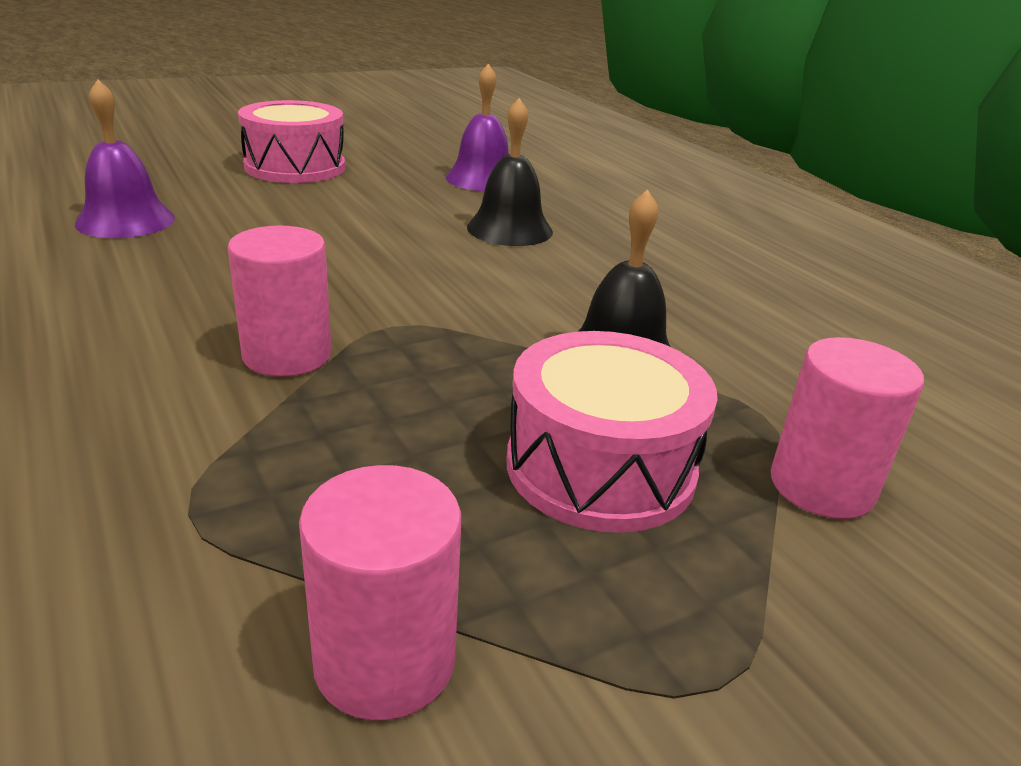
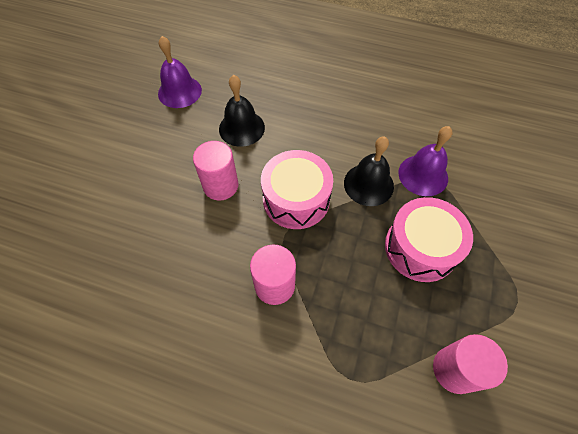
camera: 40 degrees left, 30 degrees up
(125, 220) = (76, 265): purple bell -> purple bell (423, 175)
(295, 167) = (81, 151): pink drum -> pink drum (296, 199)
(821, 486) = (473, 202): pink cylinder -> pink cylinder (220, 185)

